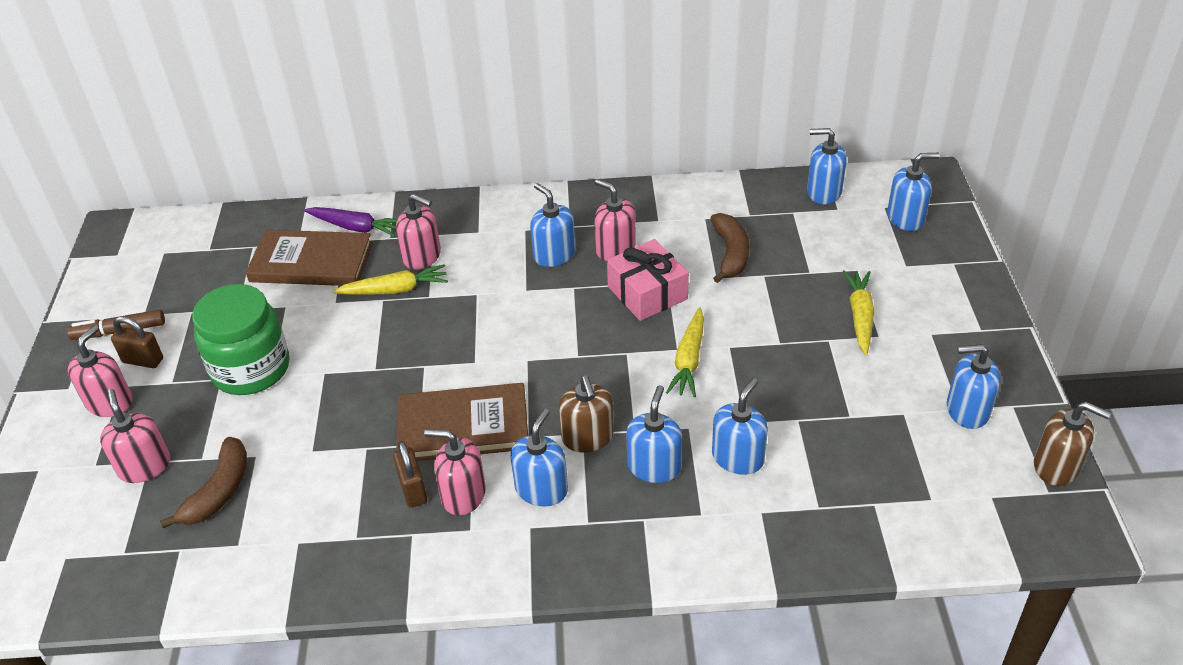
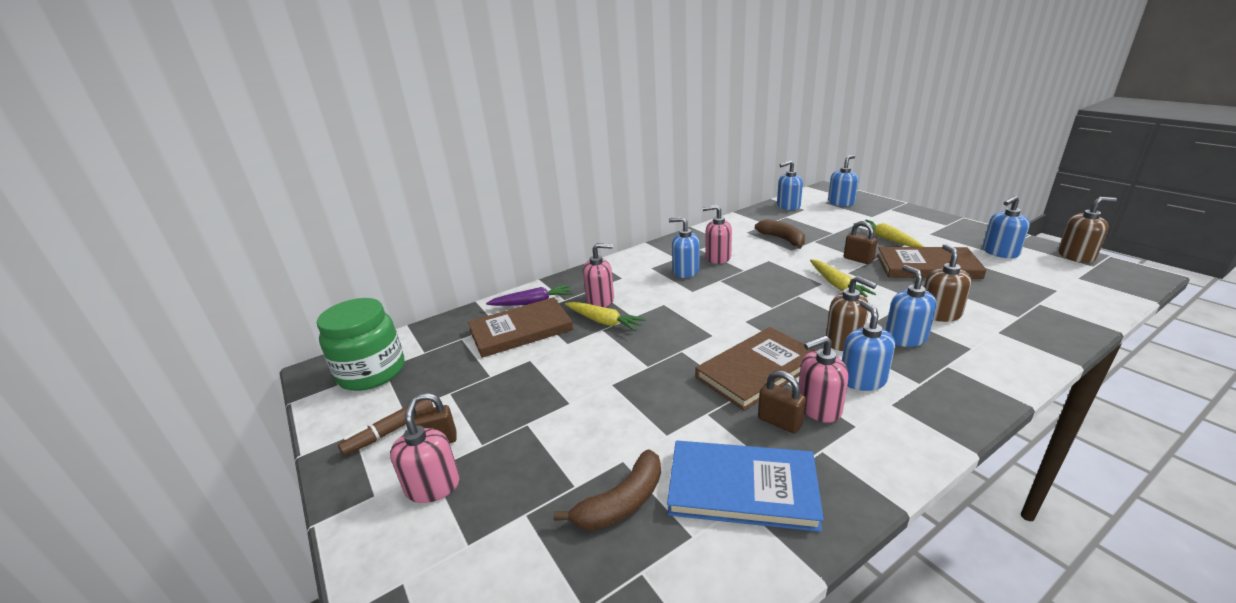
camera: 30 degrees left, 15 degrees down
(144, 466) = (524, 519): pink soap dispenser -> none
(219, 491) = (622, 502): brown banana -> brown banana turned 60 degrees clockwise
(251, 369) = (547, 406): green jar -> green jar (372, 372)
(313, 529) = (742, 488): none -> blue book
(395, 290) = (604, 321): yellow carrot -> yellow carrot turned 75 degrees clockwise
(647, 293) = (765, 268): pink gift -> none
(738, 457) = (939, 314): blue soap dispenser -> brown soap dispenser
(771, 333) = (858, 259): none -> brown padlock
(836, 386) = (927, 266): none -> brown book

